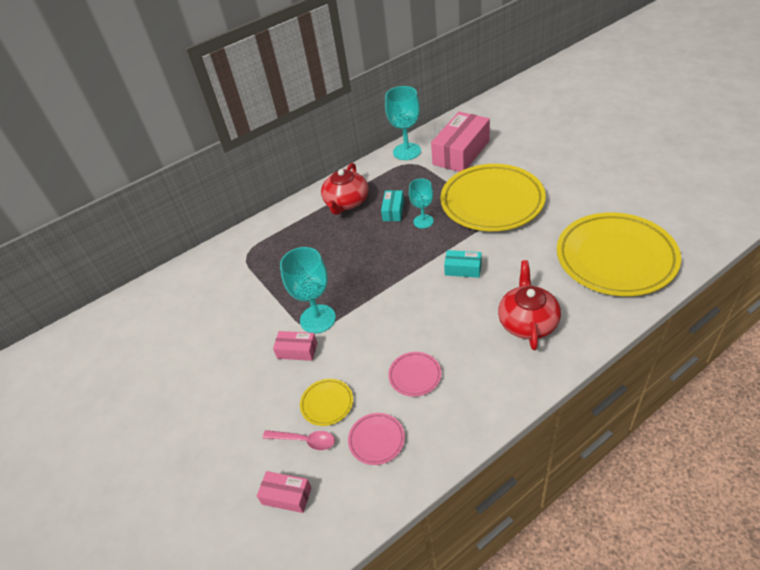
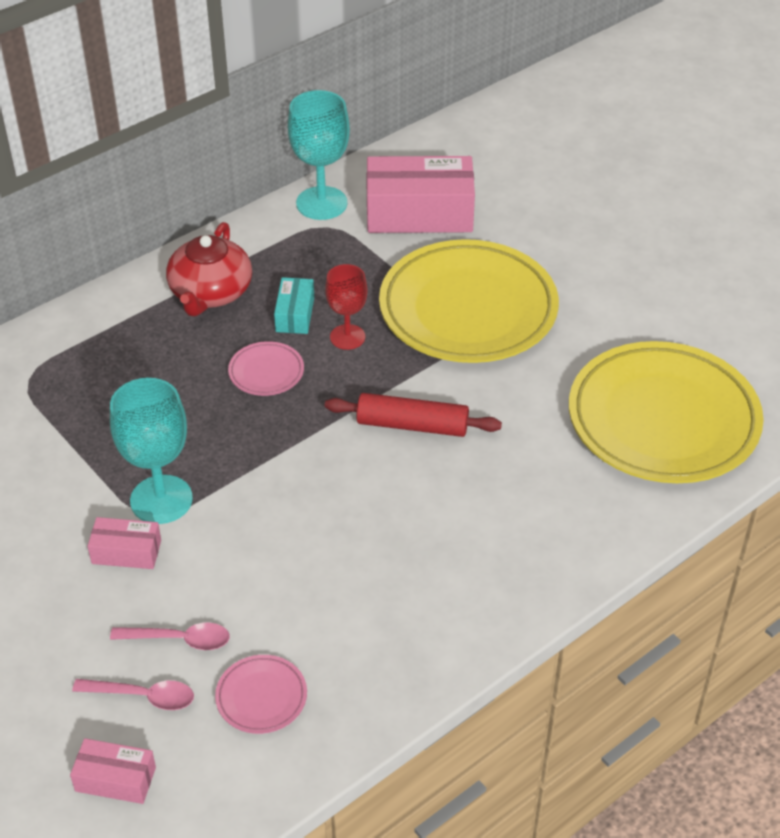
camera: 10 degrees left, 0 degrees up
(327, 404) = (179, 639): yellow plate -> pink spoon
(415, 376) = (325, 599): pink plate -> pink plate (266, 372)
(423, 221) = (347, 337): turquoise goblet -> red goblet
(461, 152) = (419, 213): pink box -> pink box turned 60 degrees clockwise
(463, 269) = (412, 425): turquoise box -> red rolling pin
(527, 322) = (513, 518): red teapot -> none

